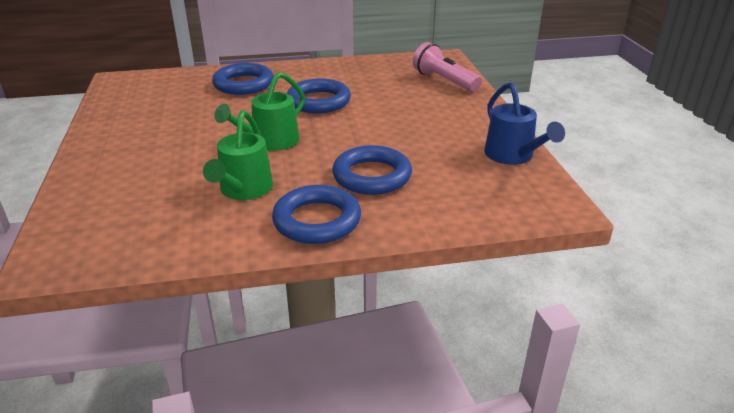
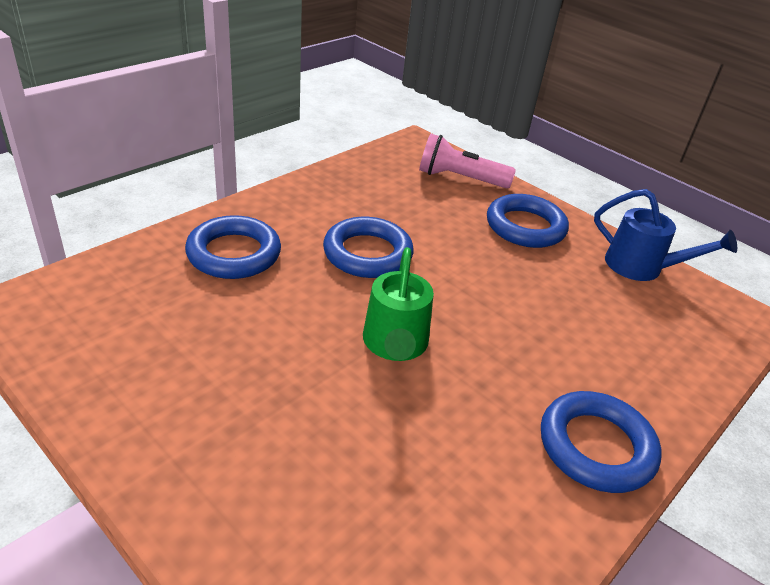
camera: 40 degrees left, 5 degrees up
(243, 191) = (465, 442): green watering can -> none
(372, 176) = (563, 351): blue ring -> blue ring (525, 227)

